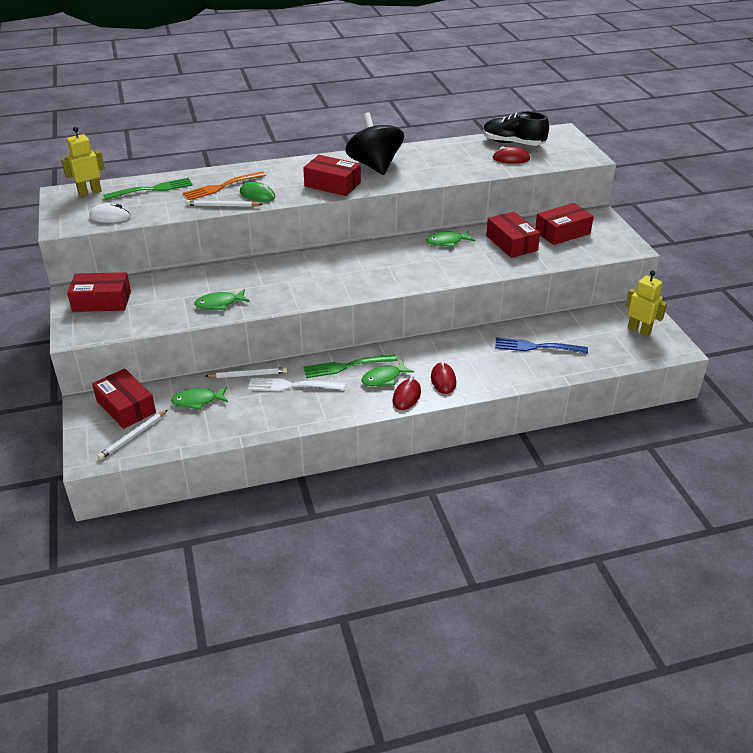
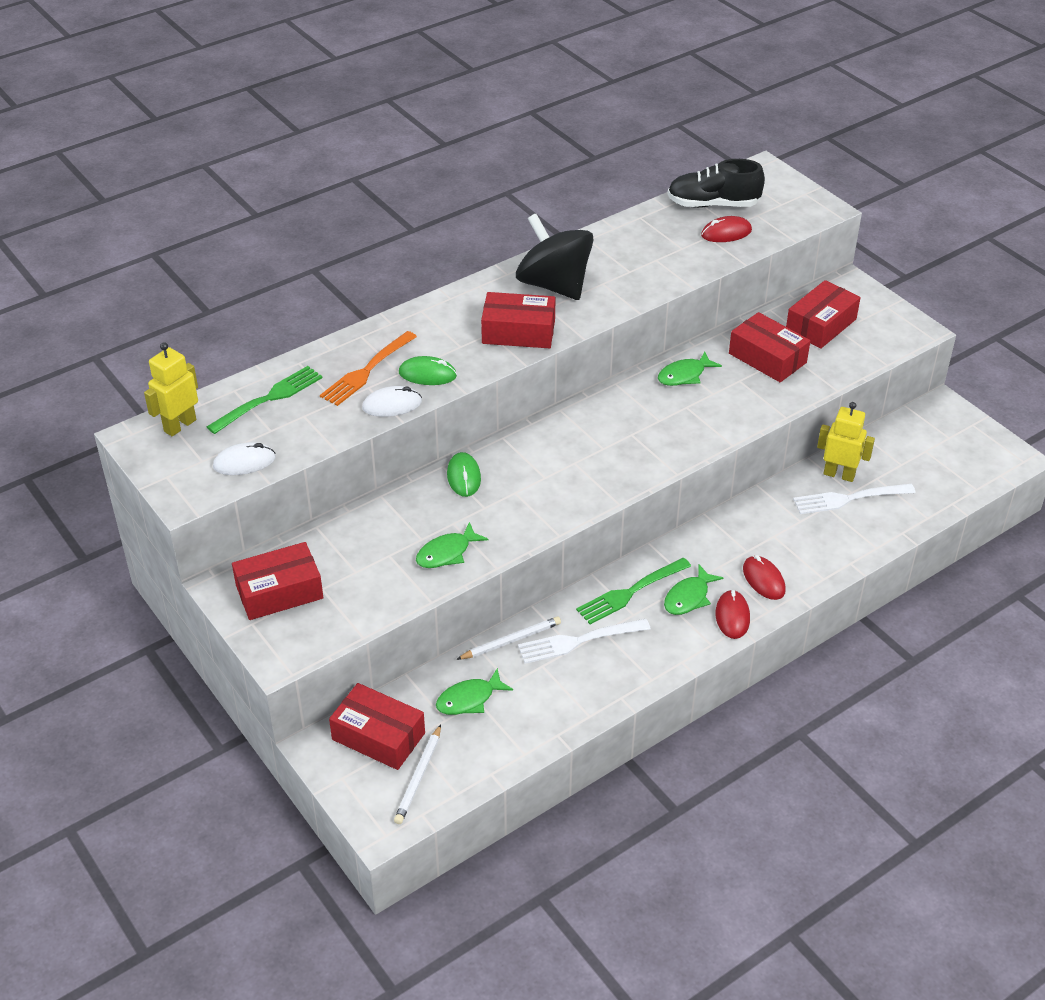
camera: 20 degrees left, 5 degrees up
(222, 206) = (392, 405): white pencil -> white mouse
(262, 266) = (464, 477): none -> green mouse
(537, 347) = (850, 498): blue fork -> white fork
(639, 330) = (957, 441): yellow robot -> yellow robot (839, 474)

